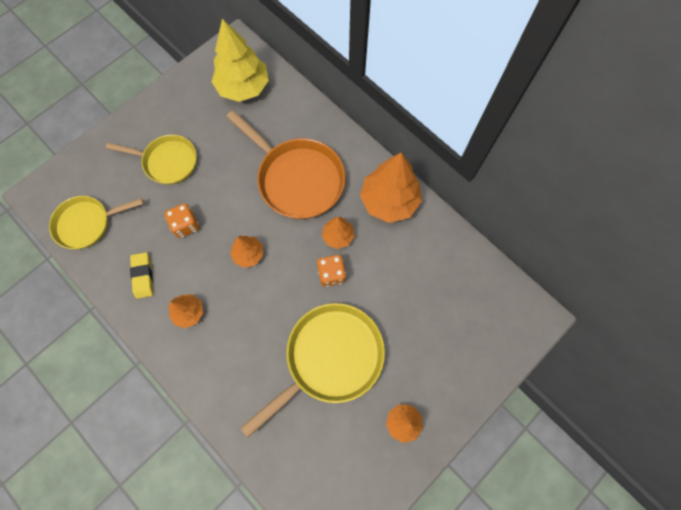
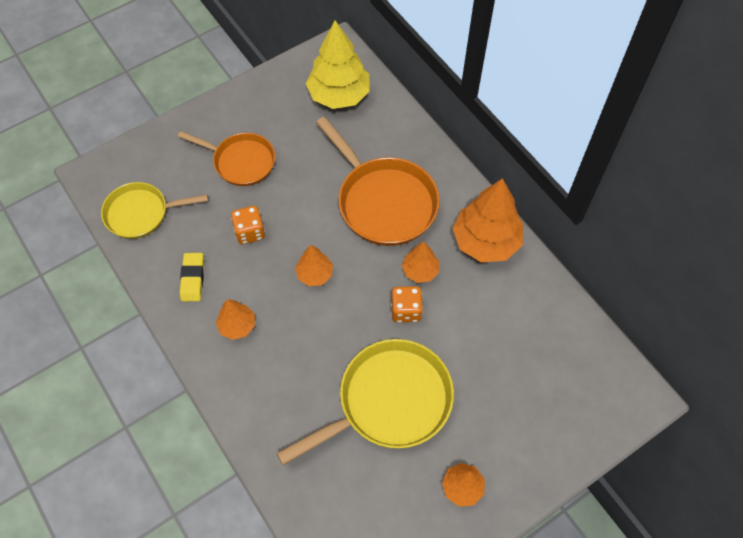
camera: 10 degrees right, 10 degrees down
(167, 161) = (240, 161): yellow pan -> orange pan

